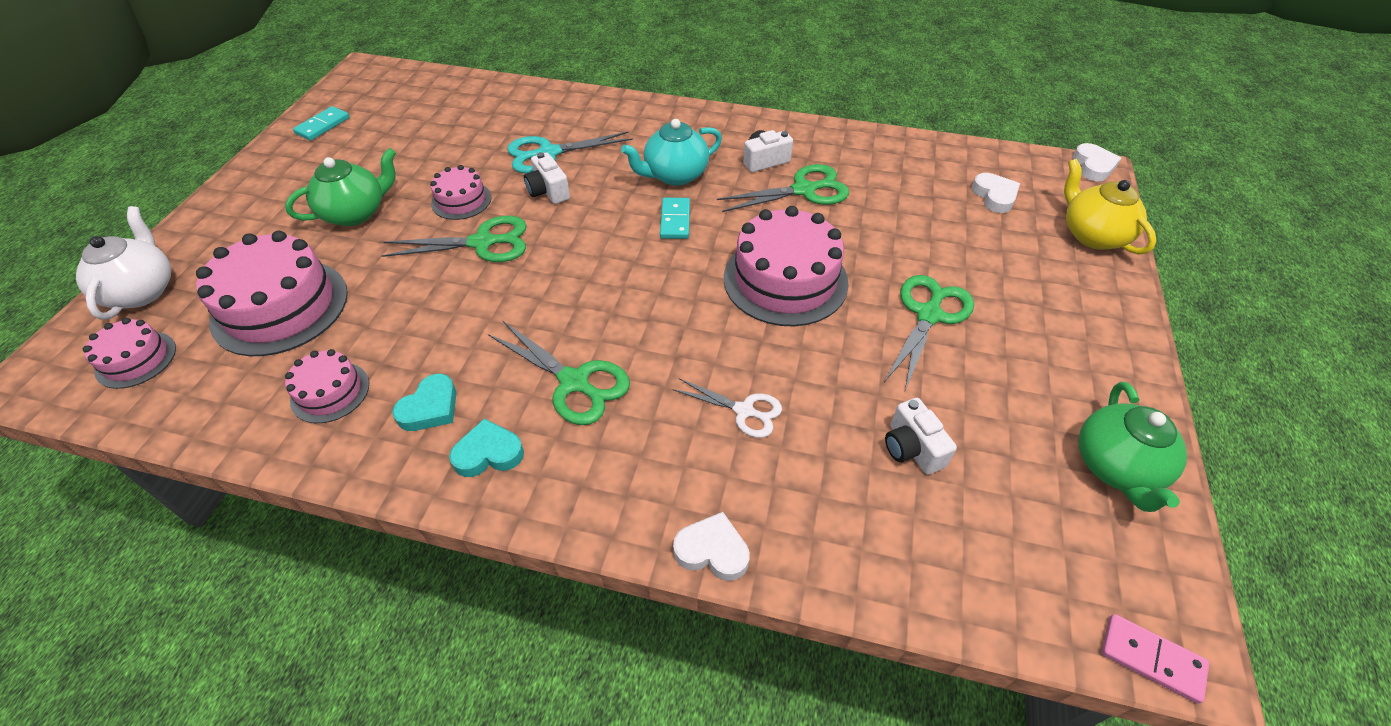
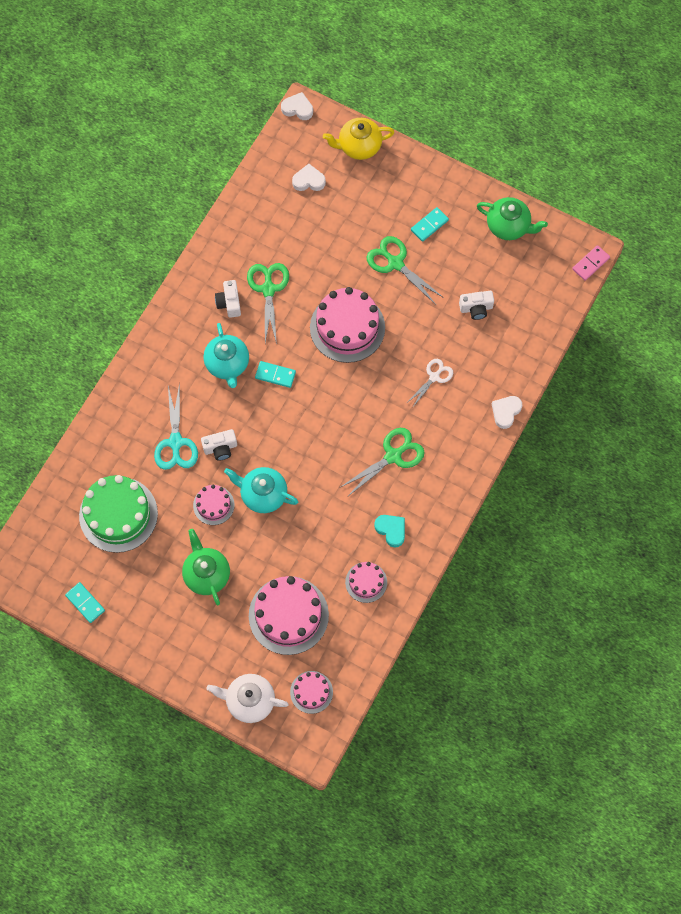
camera: 75 degrees left, 20 degrees up
(442, 128) = (118, 514): none -> green cake
(482, 243) = (263, 494): green scissors -> turquoise teapot
(488, 453) = (428, 503): turquoise heart -> none
(1027, 345) = (429, 225): none -> turquoise domino

